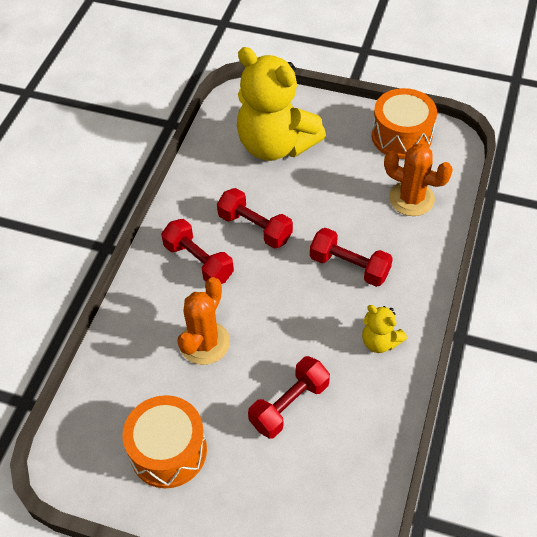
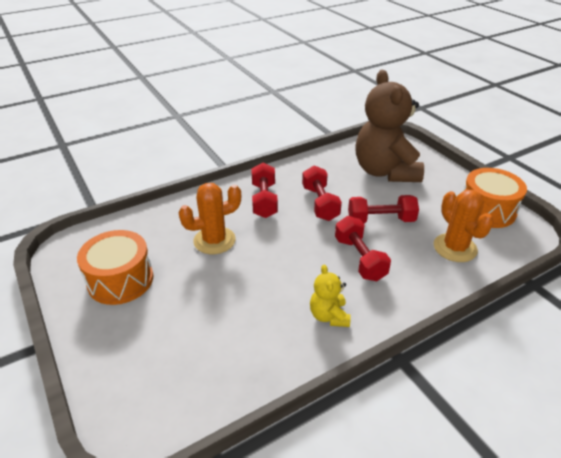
camera: 40 degrees right, 15 degrees down
(275, 145) = (385, 171): yellow teddy bear -> brown teddy bear
(289, 405) = (220, 308): red dumbbell -> red dumbbell (381, 220)

